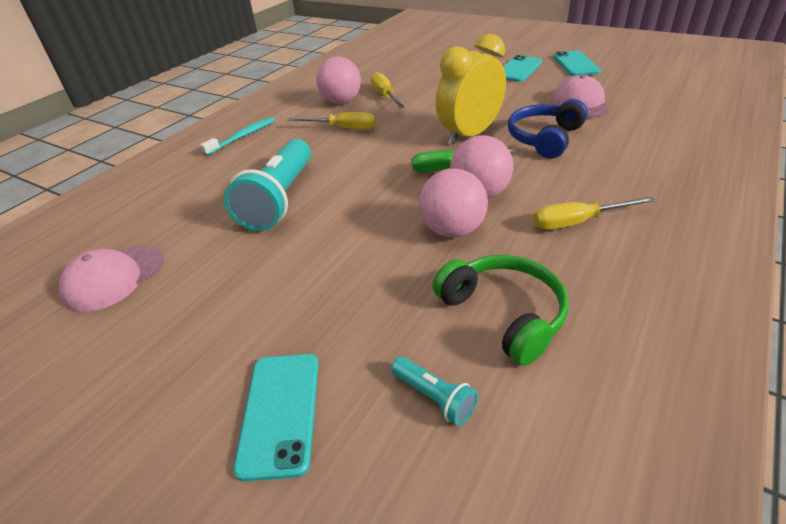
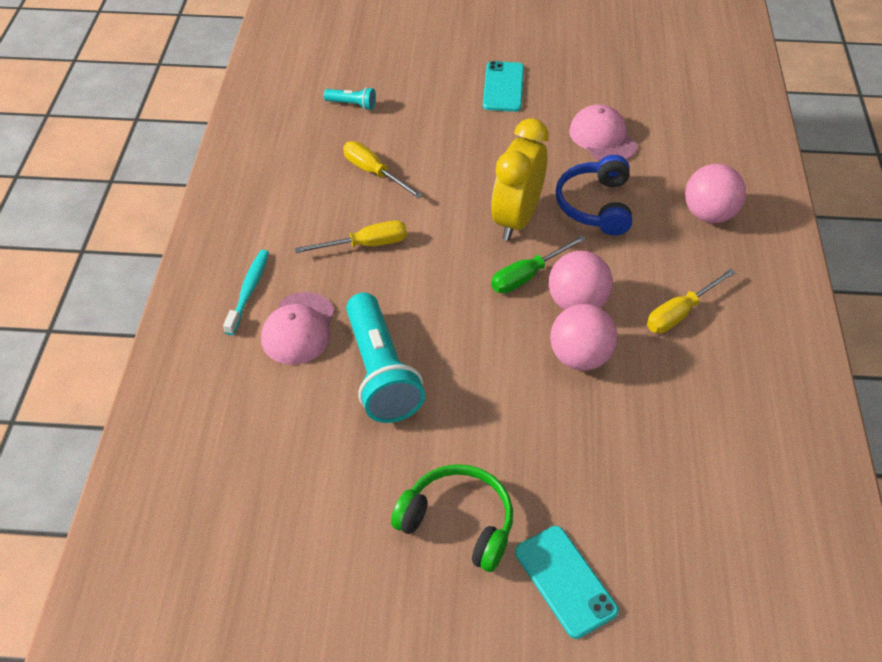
camera: 30 degrees left, 10 degrees up
(114, 278) = (295, 526): pink cap -> pink cap (299, 328)
(341, 101) = (325, 196): pink ball -> pink ball (709, 214)
(434, 397) = (665, 522): turquoise flashlight -> turquoise flashlight (352, 104)
(504, 314) = (673, 431): green headphones -> green headphones (458, 522)
(575, 64) = (563, 64): turquoise phone -> none

